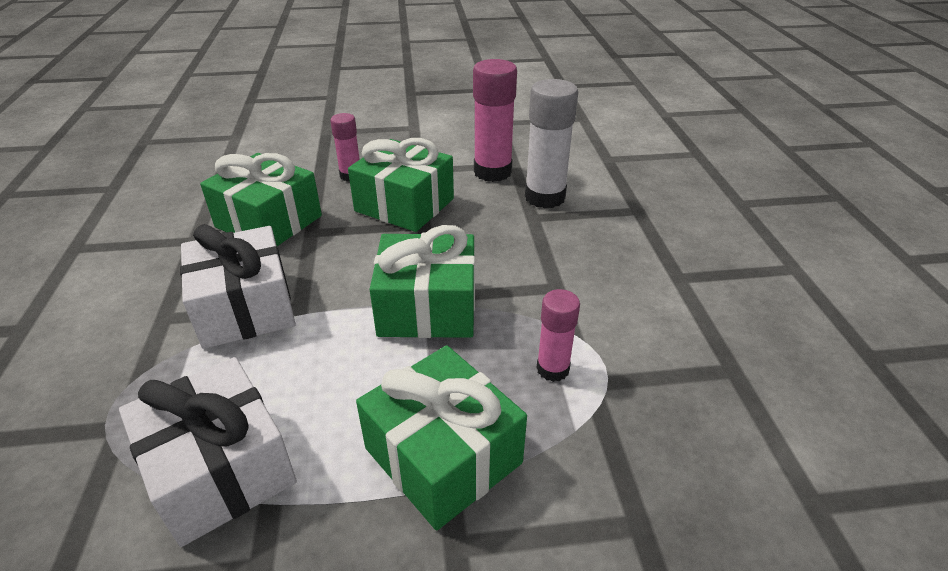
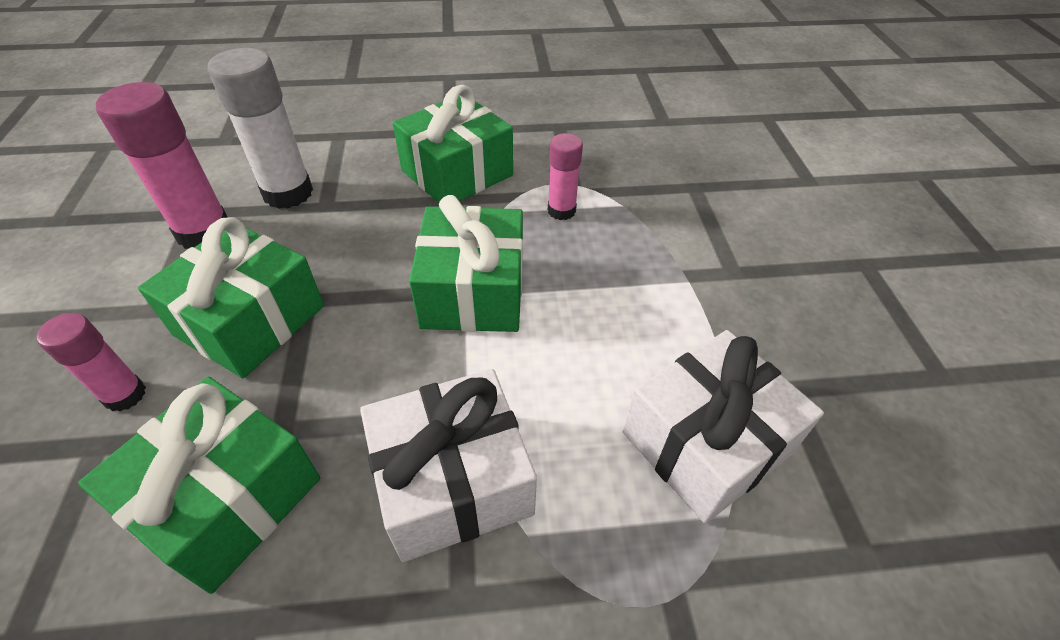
camera: 90 degrees left, 10 degrees up
(443, 455) = (660, 278): green gift -> green gift (457, 173)

